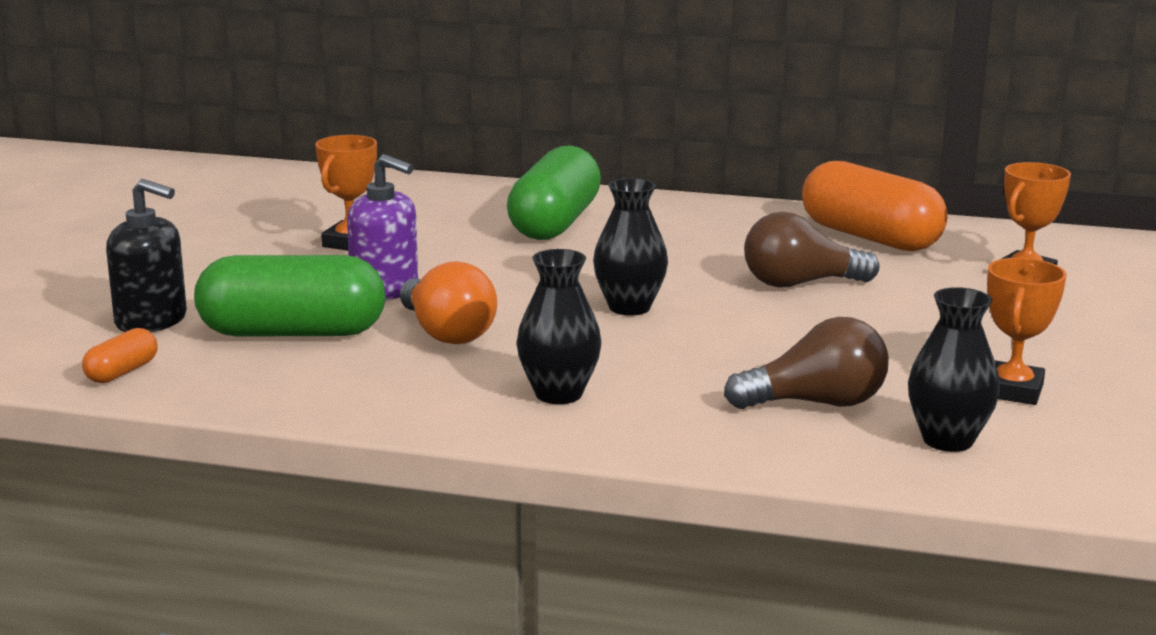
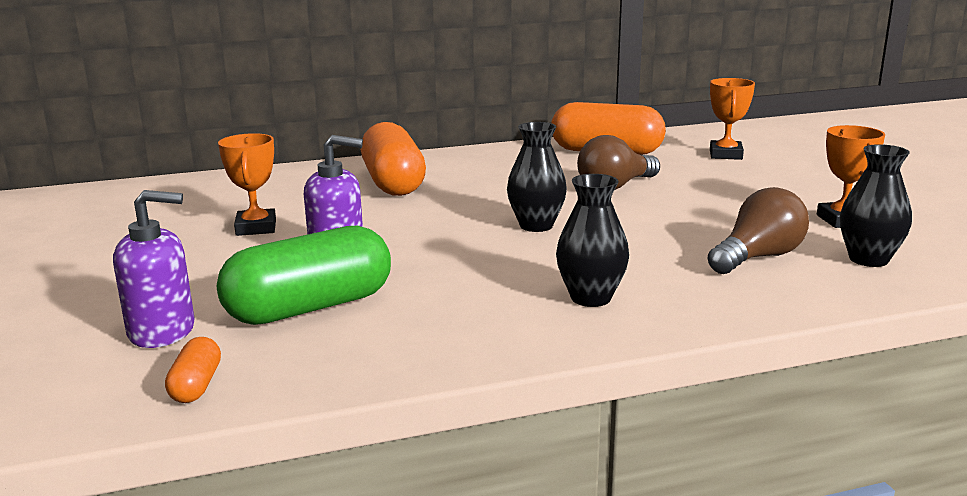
camera: 30 degrees left, 0 degrees up
(151, 321) = (162, 331): black soap dispenser -> purple soap dispenser
(446, 333) = (436, 275): orange light bulb -> none
(555, 223) = (393, 183): green capsule -> orange capsule

